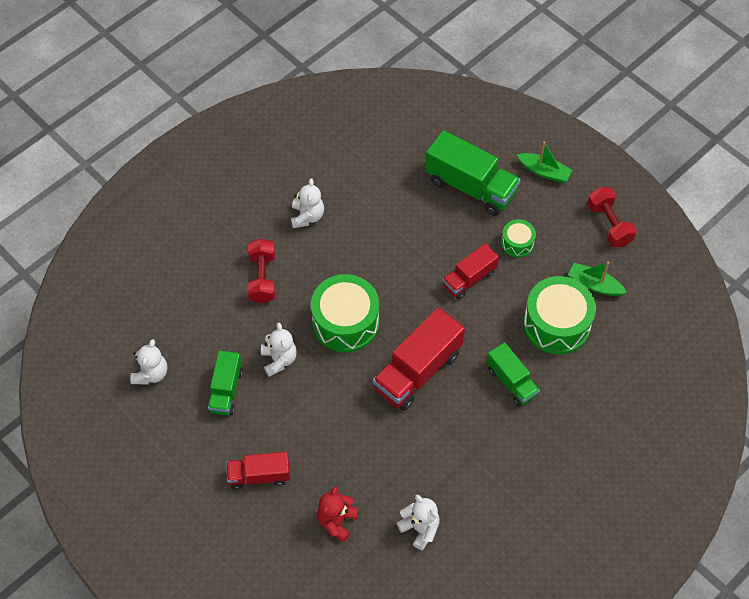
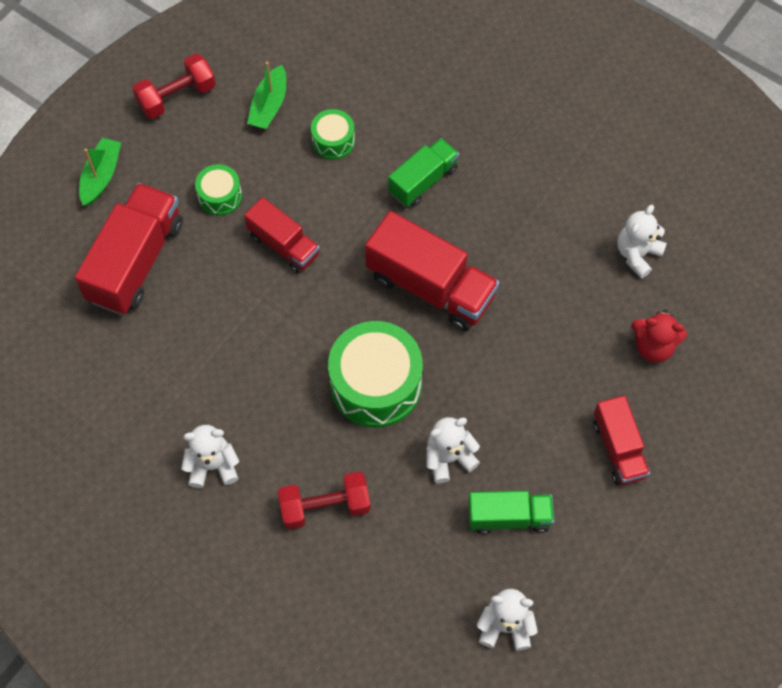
camera: 100 degrees left, 5 degrees up
(470, 186) = (136, 261): green truck -> red truck
(556, 324) = (333, 141): green drum -> green drum, size x0.51

